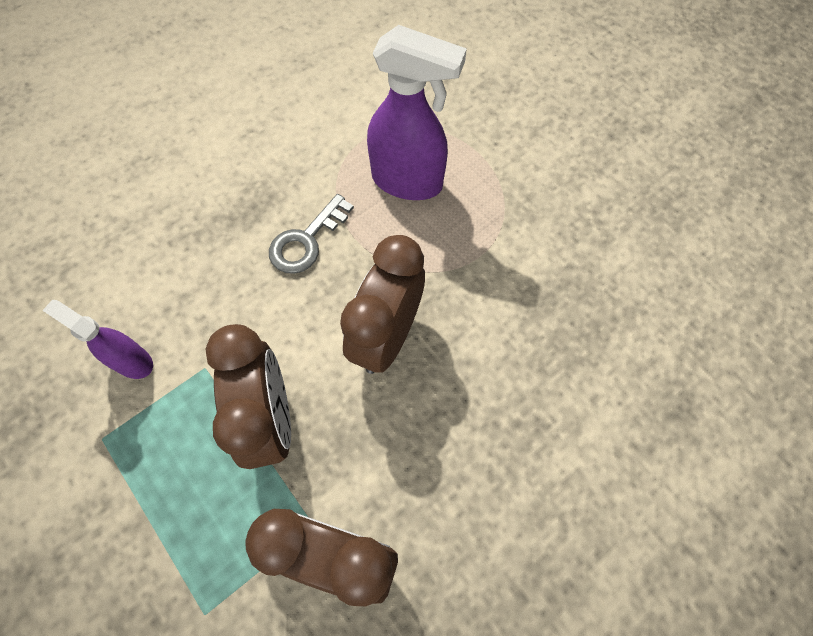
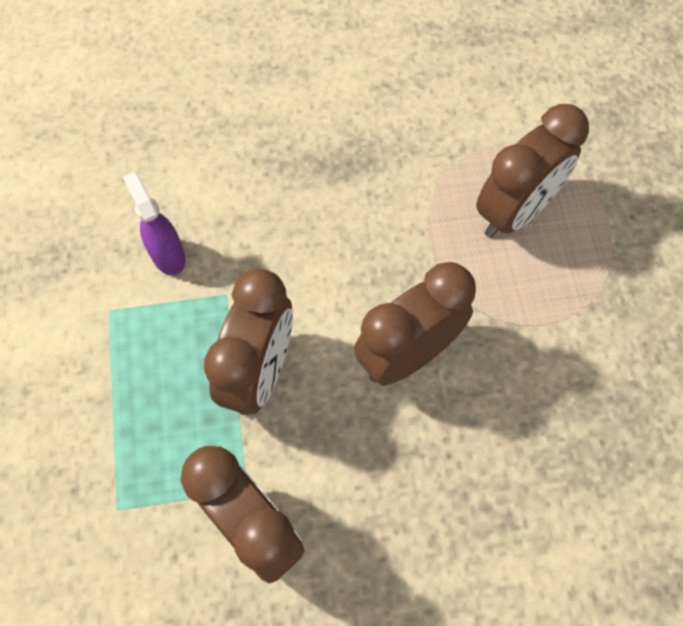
camera: 30 degrees right, 0 degrees up
(306, 241) = (381, 222): grey key -> none
(408, 182) = (515, 211): purple spray bottle -> brown clock

